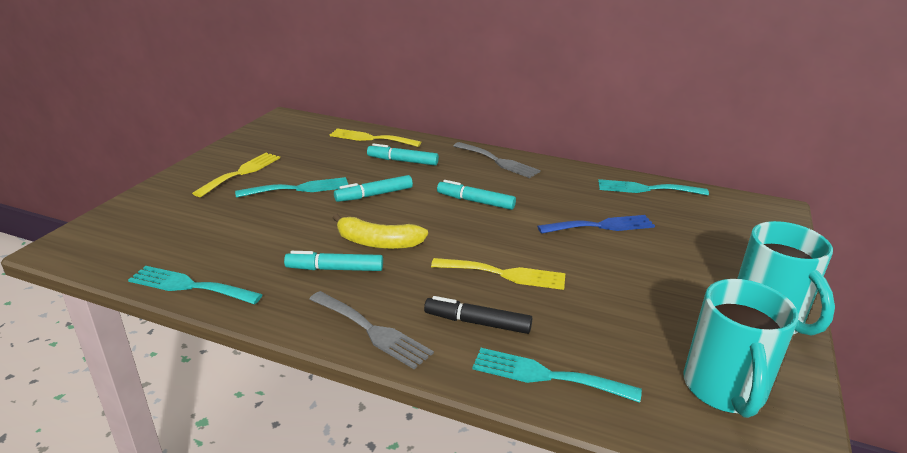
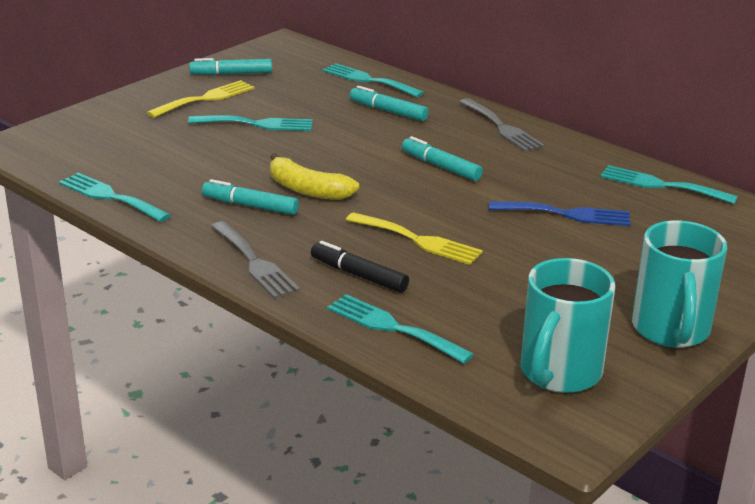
camera: 20 degrees right, 0 degrees up
(371, 138) = (368, 80): yellow fork -> turquoise fork
(374, 195) = (333, 142): turquoise marker -> turquoise marker (231, 74)

